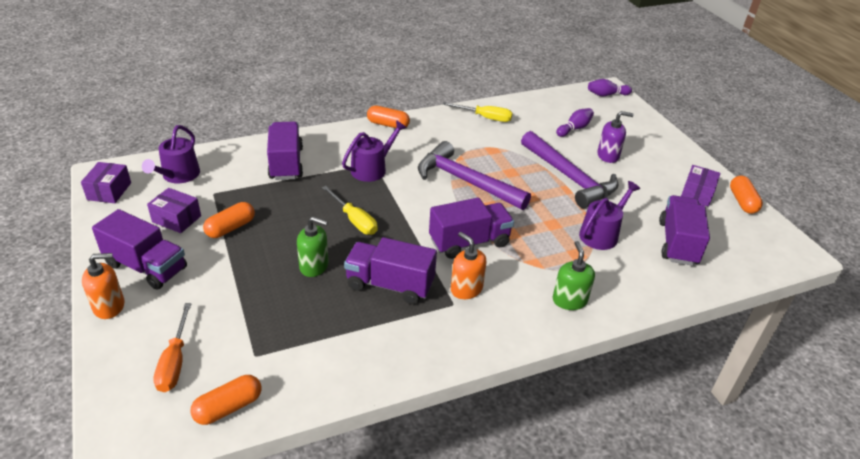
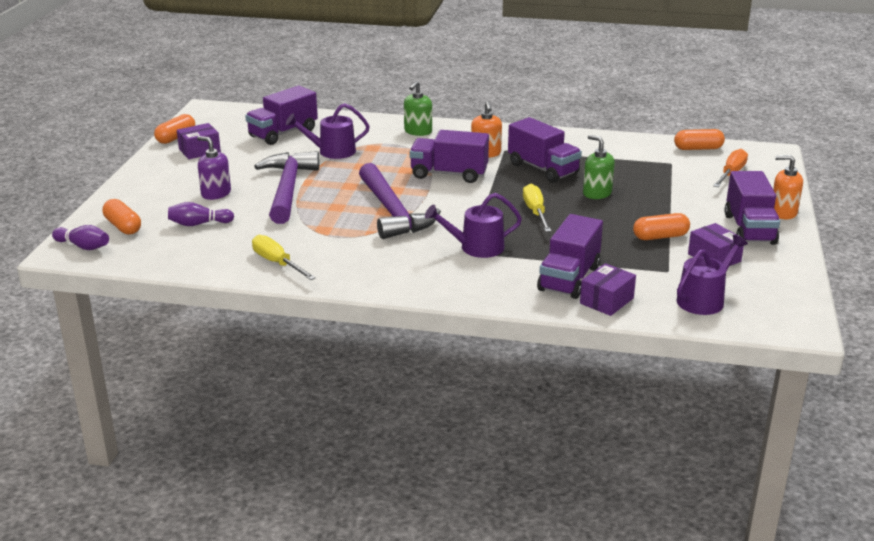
camera: 145 degrees left, 10 degrees down
(109, 191) = (789, 304): purple box -> purple box (606, 301)
(146, 267) = (749, 229): purple truck -> purple truck turned 150 degrees counterclockwise
(388, 125) = (406, 288): orange capsule -> orange capsule (123, 226)

